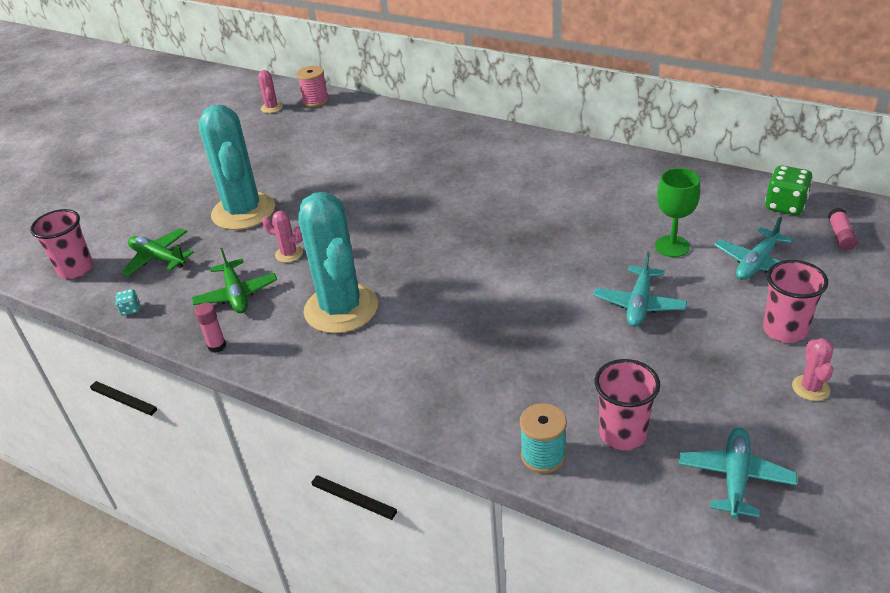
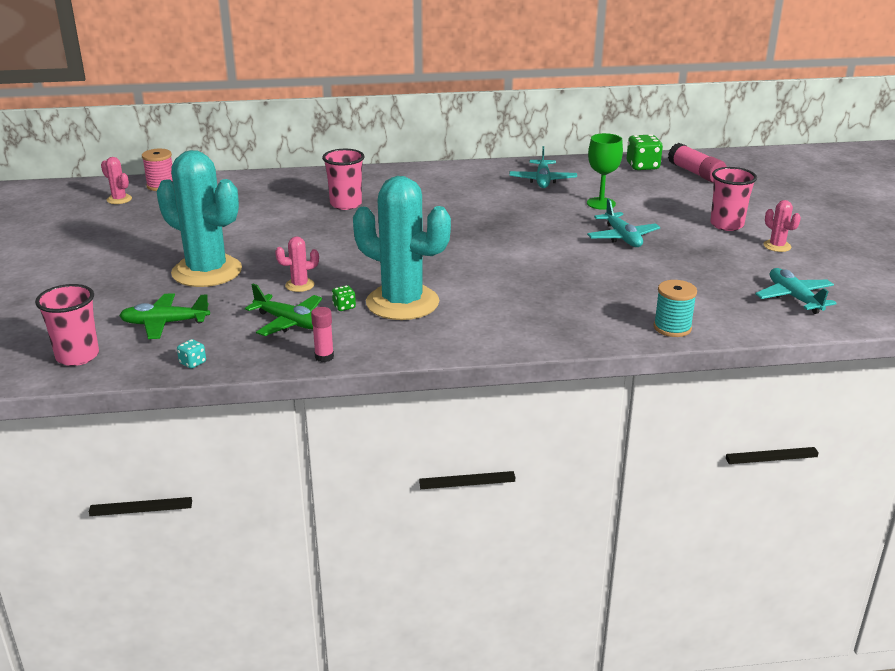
camera: 40 degrees left, 10 degrees down
(293, 294) = (344, 307): none -> green dice
(622, 434) = (704, 301): pink cup -> pink cup (346, 204)
(756, 263) = (665, 198): turquoise plane -> turquoise plane (542, 180)
(840, 236) = (695, 173): pink glue stick -> pink glue stick, size x1.64

